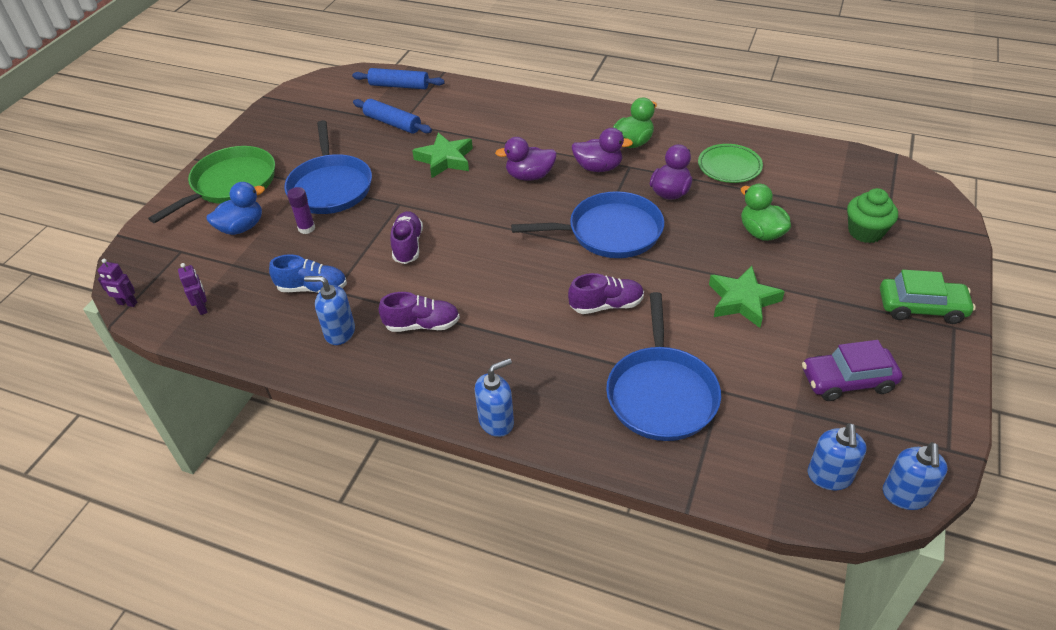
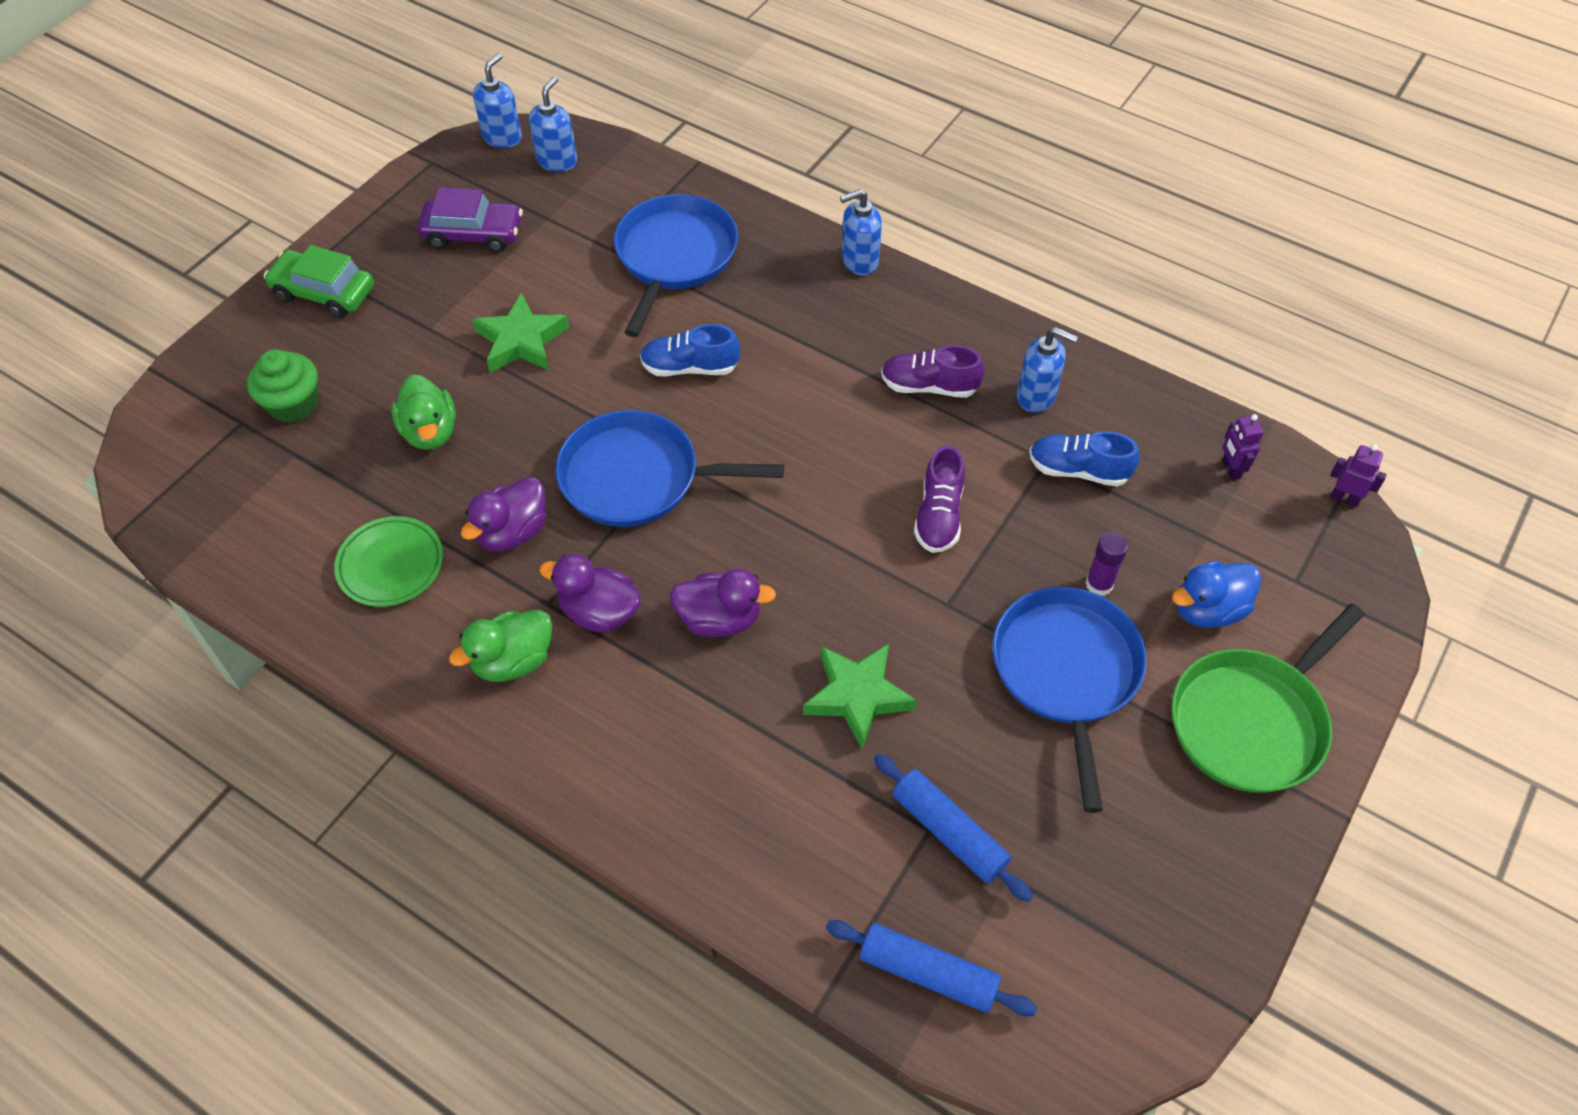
camera: 170 degrees left, 10 degrees up
(606, 305) = (690, 367): purple shoe -> blue shoe

